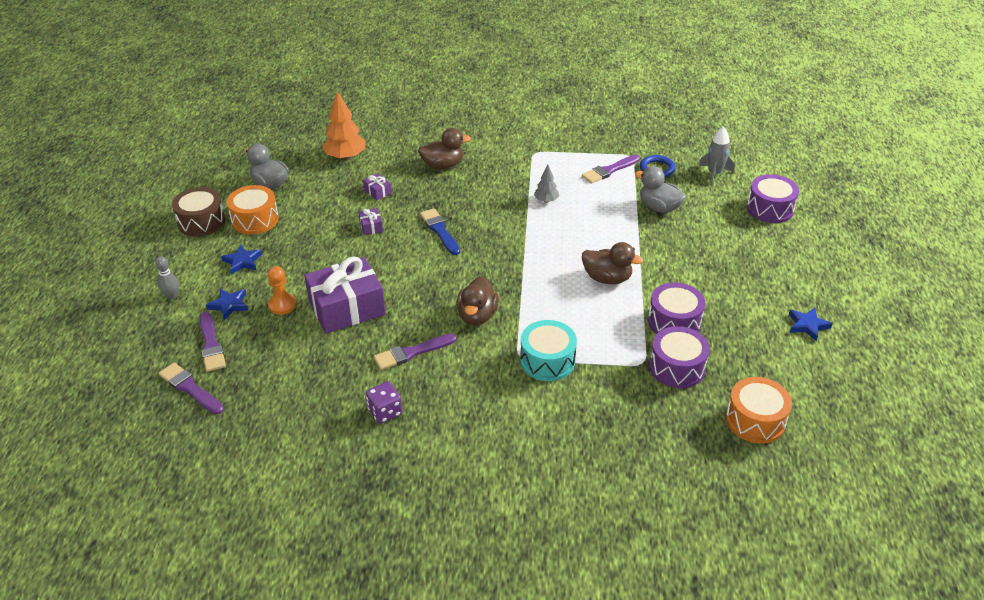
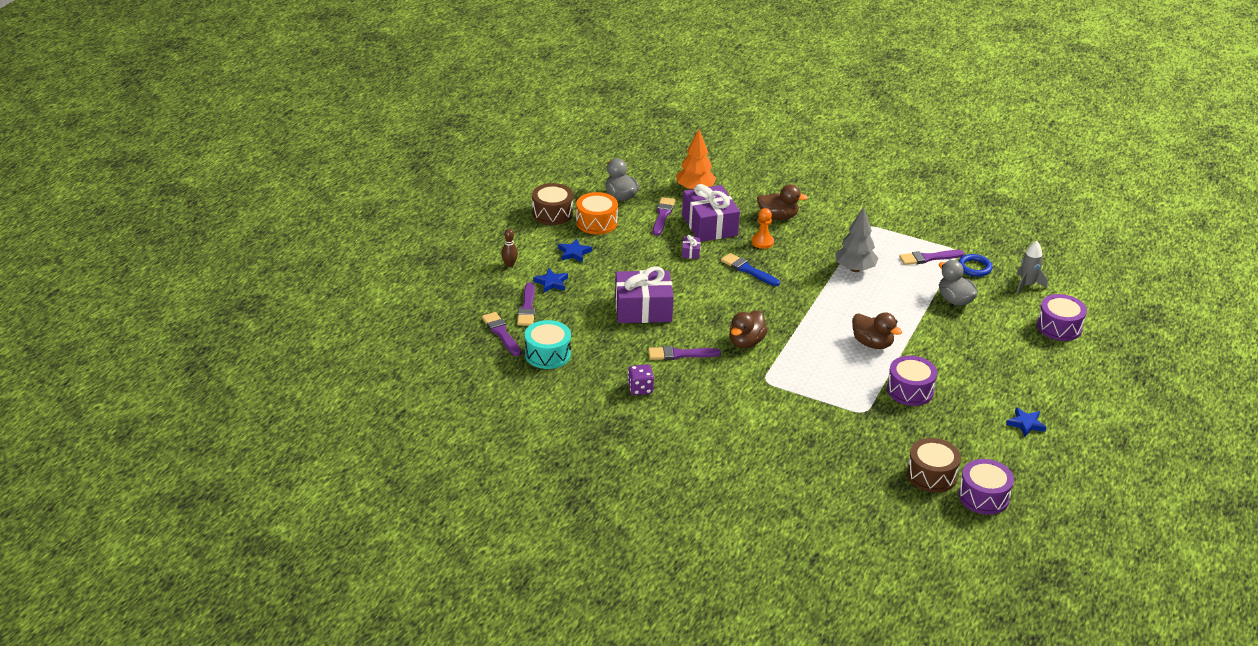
camera: 20 degrees right, 5 degrees down
(172, 296) = (509, 264): grey bowling pin -> brown bowling pin
(282, 305) = (593, 293): orange pawn -> orange pawn (762, 242)
(323, 193) = (662, 215): none -> purple brush
(377, 192) = (709, 225): purple gift -> purple gift, size x2.46
(440, 230) = (748, 270): blue brush -> blue brush turned 45 degrees counterclockwise
(546, 200) = (855, 269): grey tree -> grey tree, size x1.81
(547, 361) = (786, 389): turquoise drum -> turquoise drum (547, 354)
(677, 367) = (890, 423): purple drum -> purple drum (983, 496)
(755, 420) = (931, 475): orange drum -> brown drum

